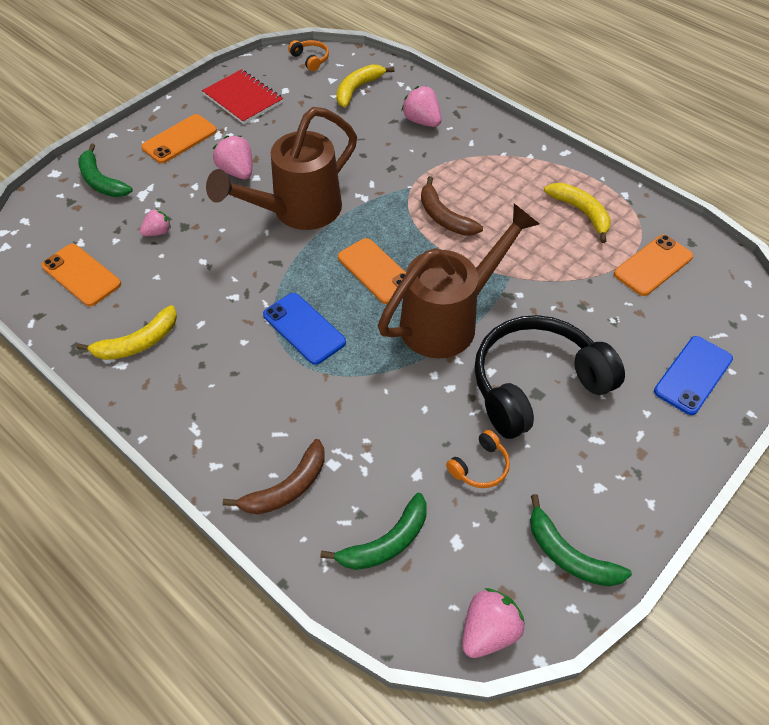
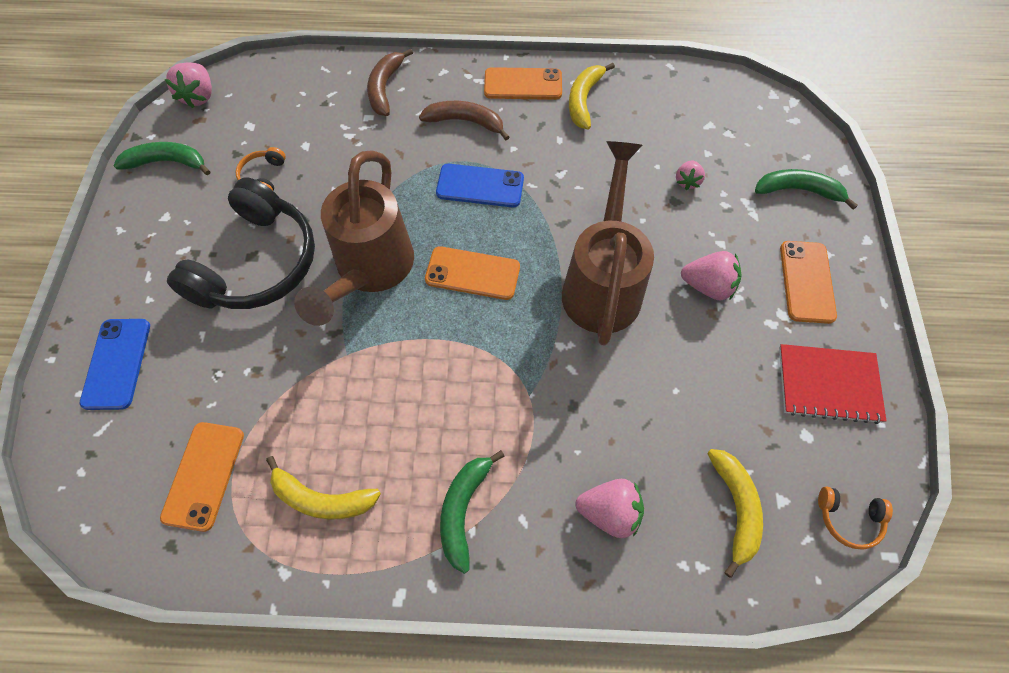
camera: 140 degrees right, 10 degrees up
(81, 275) = (689, 113): orange phone -> orange phone (523, 84)
(386, 542) = (295, 99): green banana -> green banana (463, 509)
(444, 217) = (463, 380): brown banana -> brown banana (465, 122)

